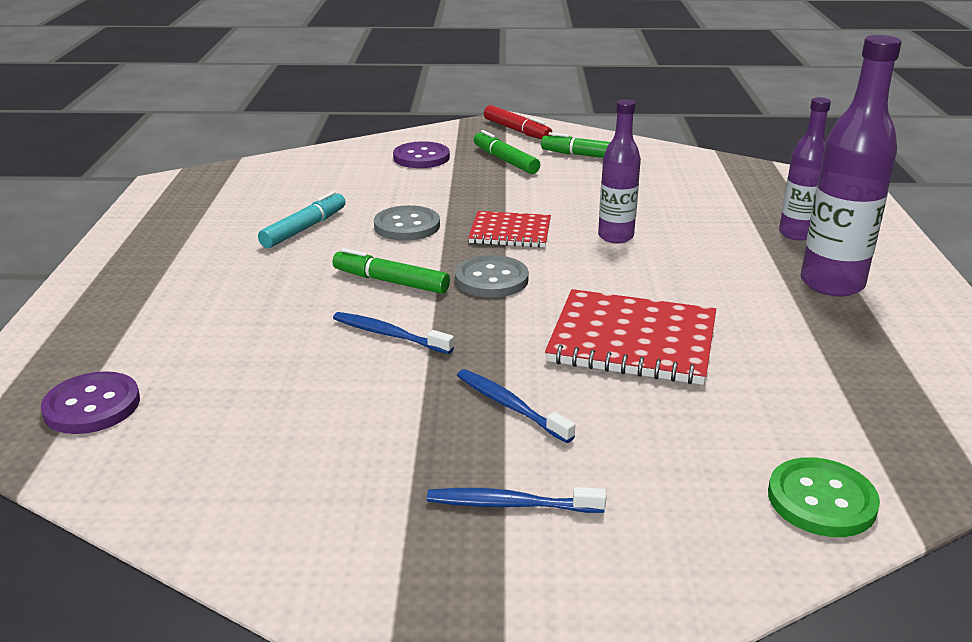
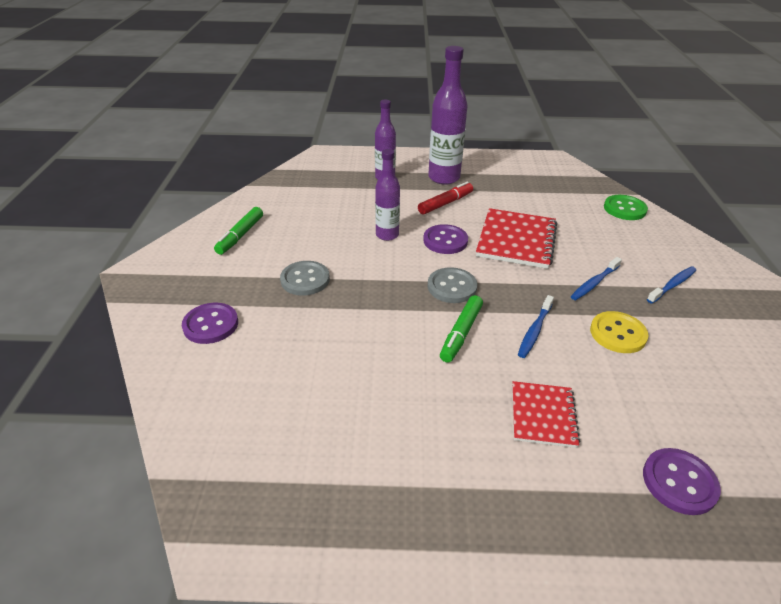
camera: 90 degrees left, 10 degrees up
(304, 229) = (366, 393): turquoise marker -> none
(372, 408) = (617, 334): none -> yellow button
(407, 226) = (364, 329): grey button -> grey button (305, 279)
(505, 160) = (236, 276): green marker -> none
(510, 232) = (378, 277): red notebook -> red notebook (543, 415)
(510, 504) = (672, 285): blue toothbrush -> blue toothbrush turned 135 degrees counterclockwise
(517, 130) = (164, 267): red marker -> red marker (445, 203)
(612, 278) = (445, 241): none -> purple button

